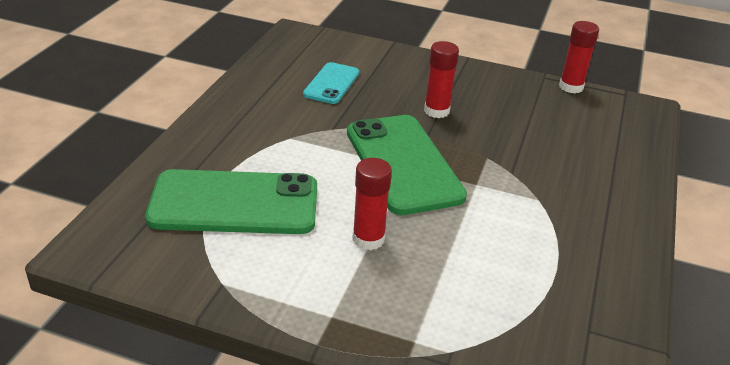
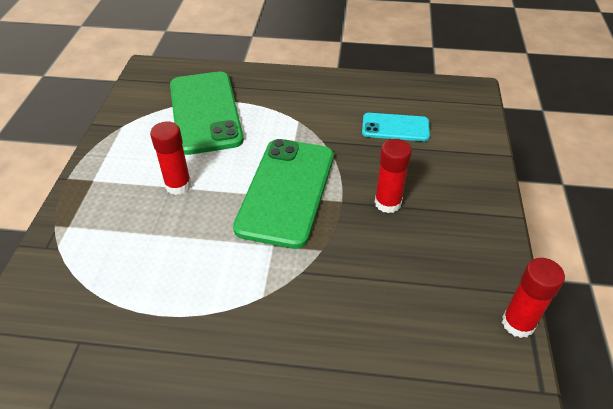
camera: 80 degrees right, 10 degrees up
(403, 164) = (286, 191): green phone -> green phone turned 45 degrees counterclockwise

